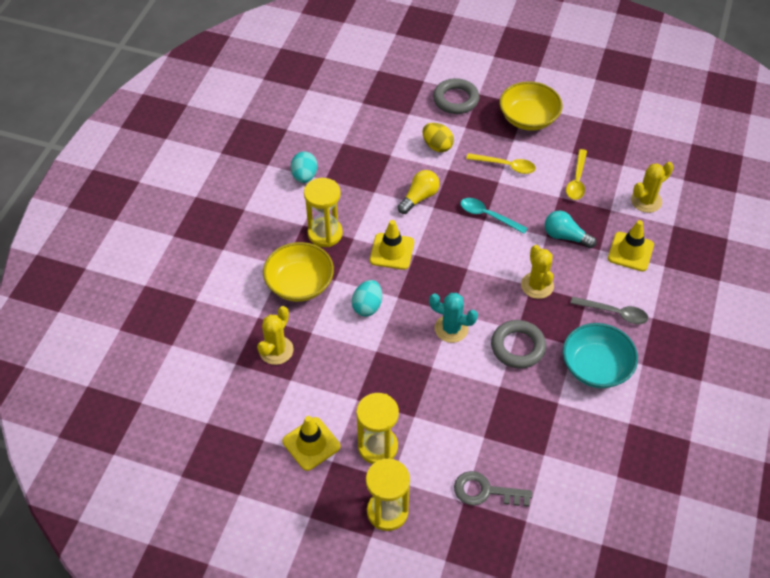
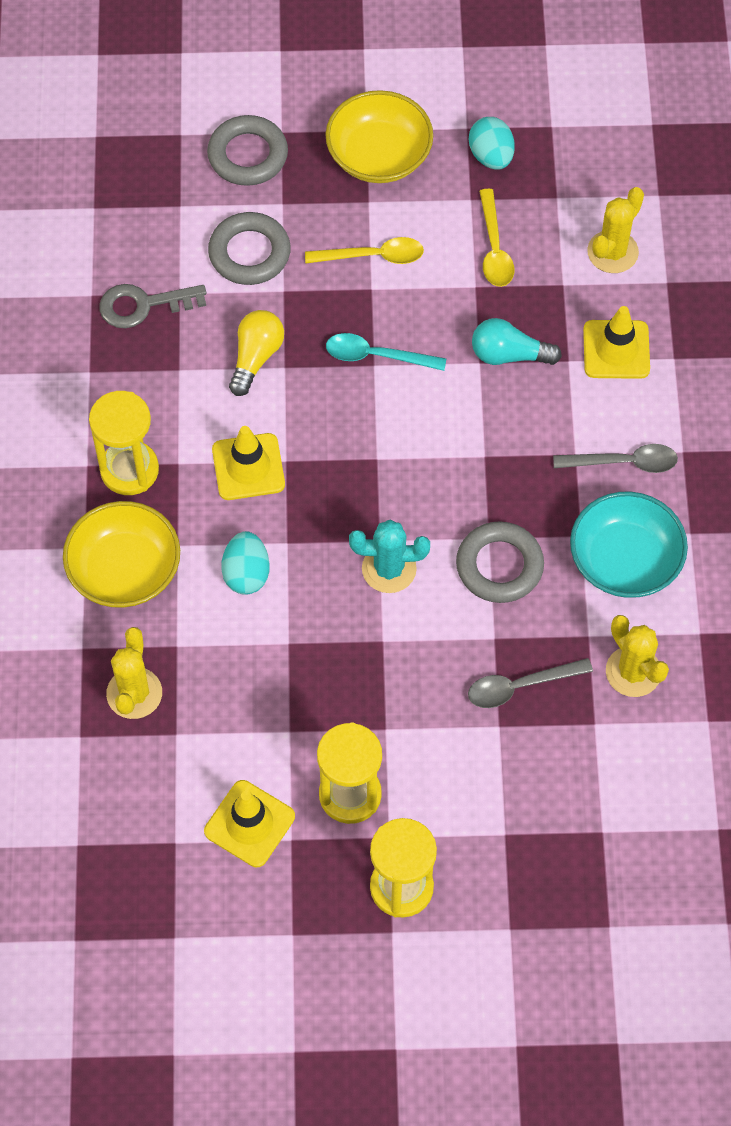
camera: 20 degrees left, 10 degrees up
(304, 176) = (54, 377): turquoise egg -> turquoise egg (491, 156)
(437, 146) = (249, 253): yellow egg -> grey ring
(485, 491) = (530, 808): grey key -> grey key (143, 305)
(505, 418) = (520, 686): none -> grey spoon
(537, 285) = (494, 453): yellow cactus -> yellow cactus (633, 672)

